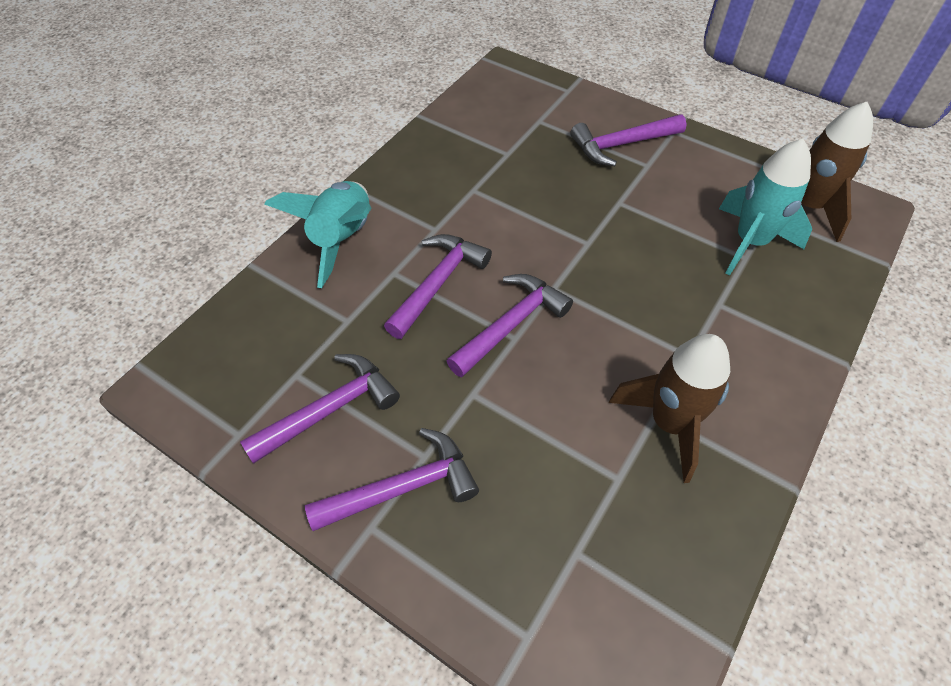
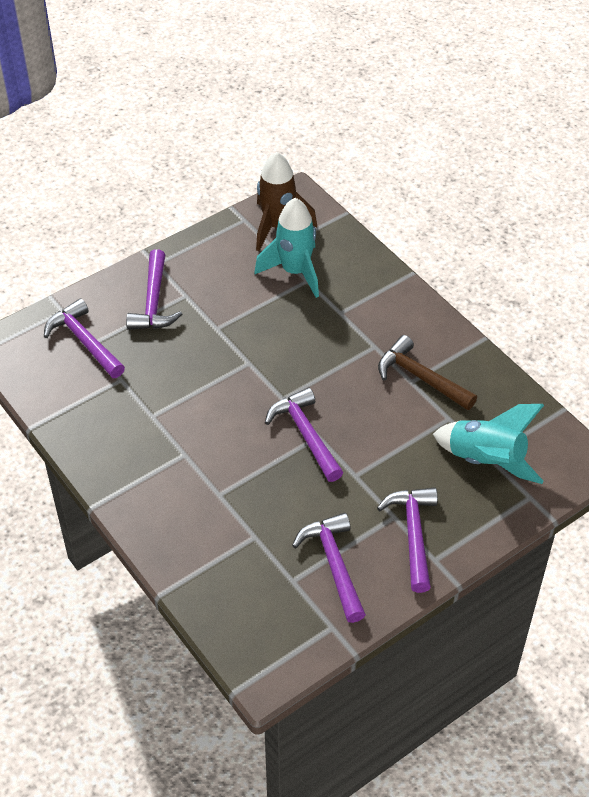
camera: 70 degrees left, 5 degrees down
(342, 240) = (164, 522): turquoise rocket -> turquoise rocket (486, 461)
(438, 283) = (245, 468): purple hammer -> purple hammer (85, 341)
(669, 423) = (421, 377): brown rocket -> brown hammer

